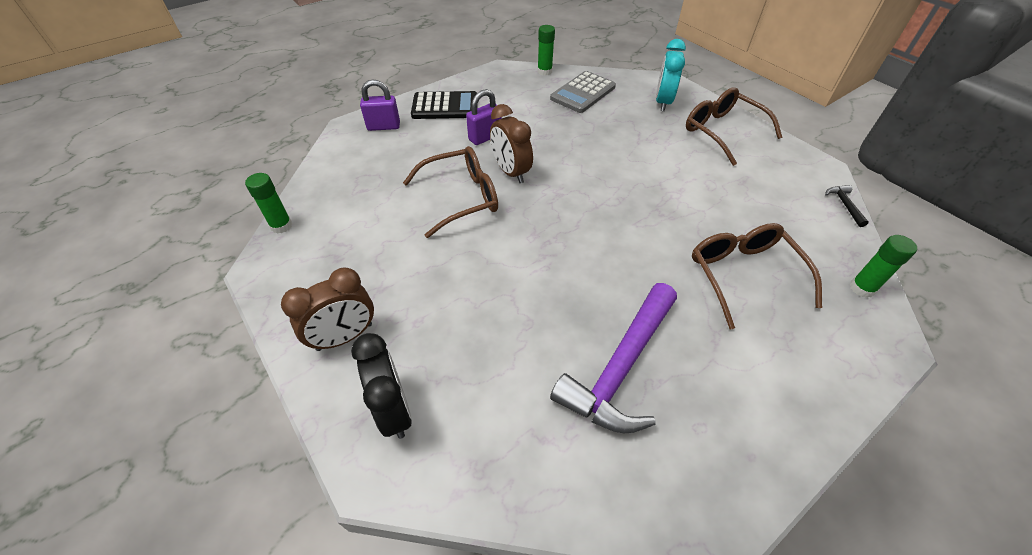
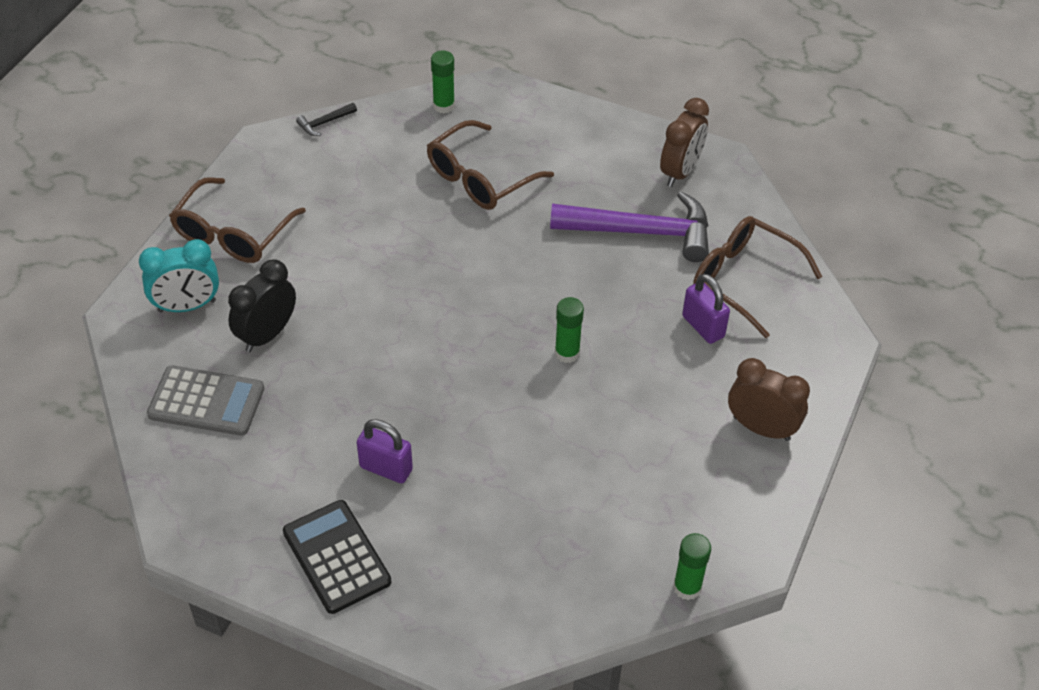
camera: 120 degrees left, 0 degrees up
(383, 126) = (433, 607): purple padlock -> purple padlock (703, 326)
(394, 410) = (789, 354): black clock -> black clock (267, 335)
(461, 197) = (519, 434): brown glasses -> brown glasses (743, 279)
(511, 172) = (442, 408): brown clock -> brown clock (680, 172)
(544, 71) = (161, 474): green glue stick -> green glue stick (567, 353)

